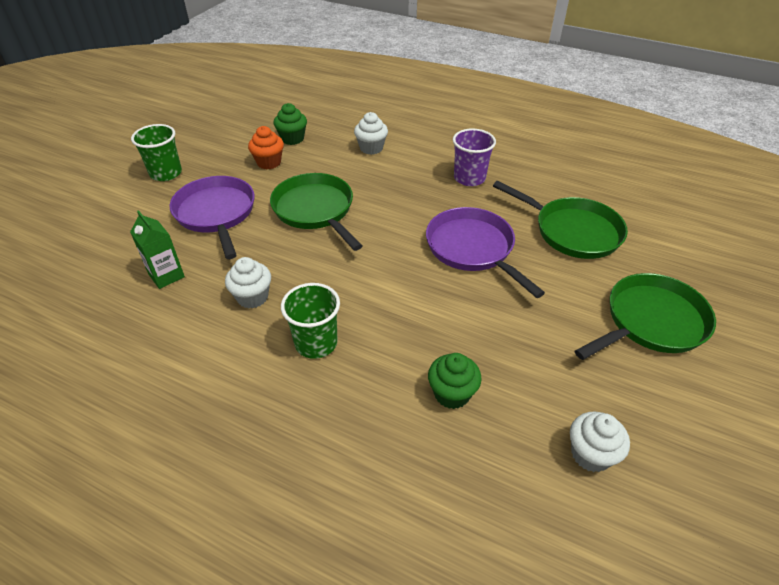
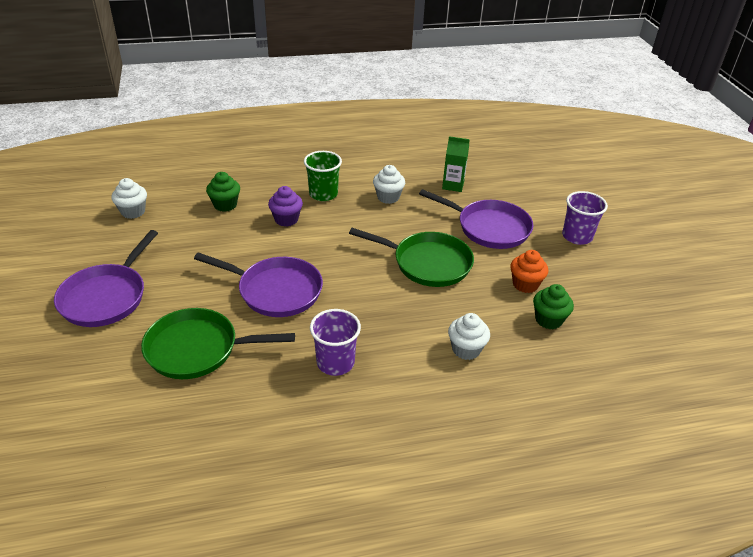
camera: 140 degrees right, 5 degrees down
(166, 173) = (577, 236): green cup -> purple cup
(395, 326) = (286, 219): none -> purple cupcake
(651, 322) = (106, 297): green pan -> purple pan

